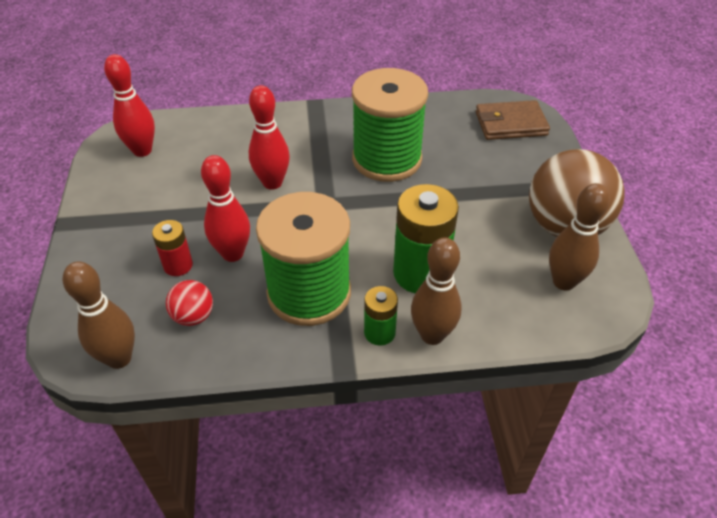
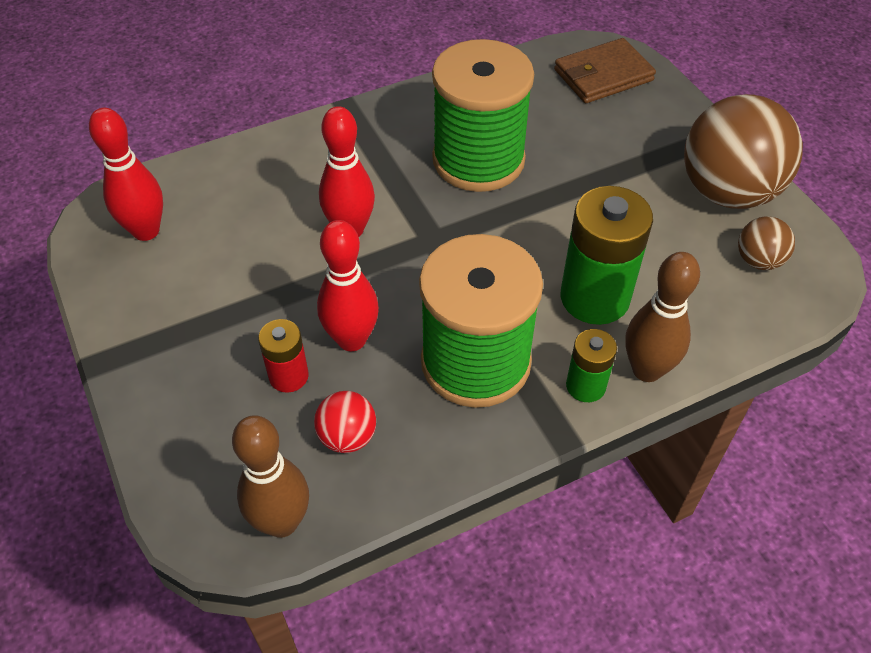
camera: 20 degrees left, 5 degrees up
(563, 282) = (758, 260): brown bowling pin -> brown ball

